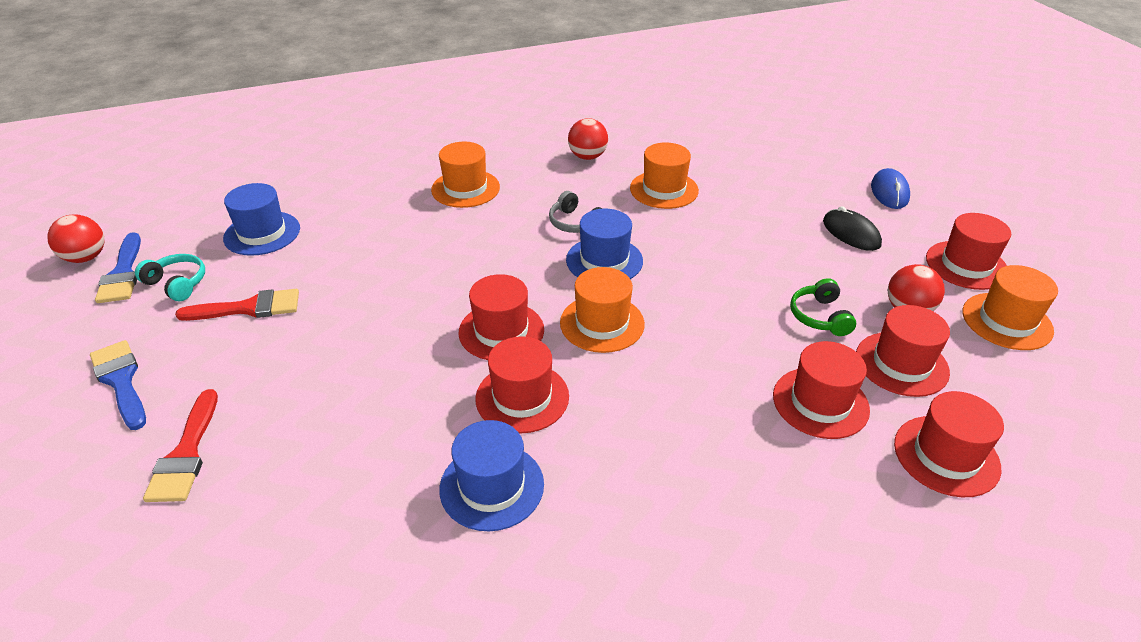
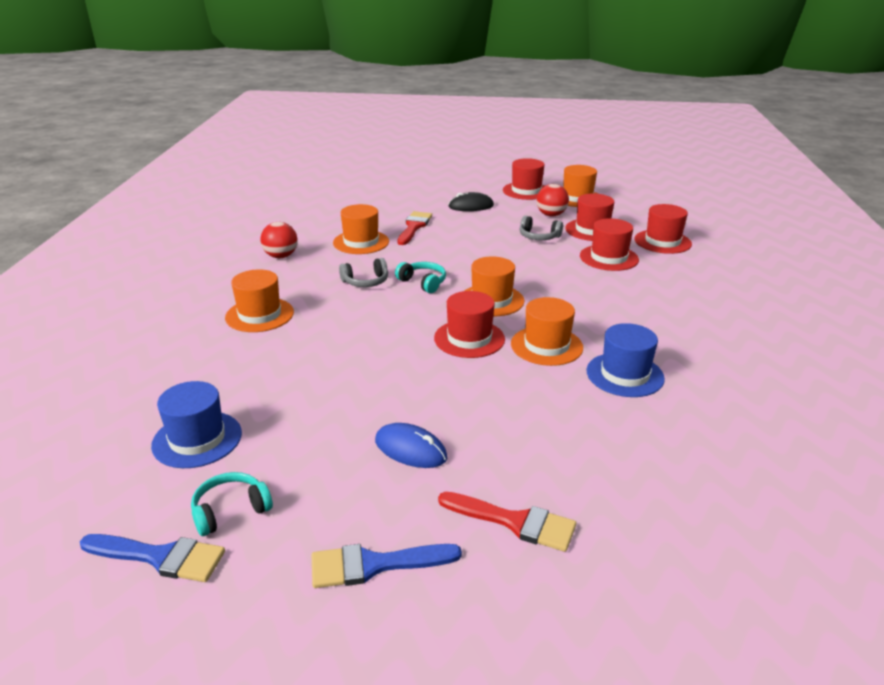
camera: 65 degrees left, 10 degrees down
(86, 257) = (83, 593): red ball -> none
(249, 308) = (325, 462): red brush -> red brush (414, 227)
(522, 397) = (546, 346): red hat -> orange hat
(604, 260) = (423, 283): blue hat -> turquoise headphones
(819, 316) = (538, 237): green headphones -> grey headphones
(889, 192) = (442, 185): blue mouse -> blue mouse (410, 449)

